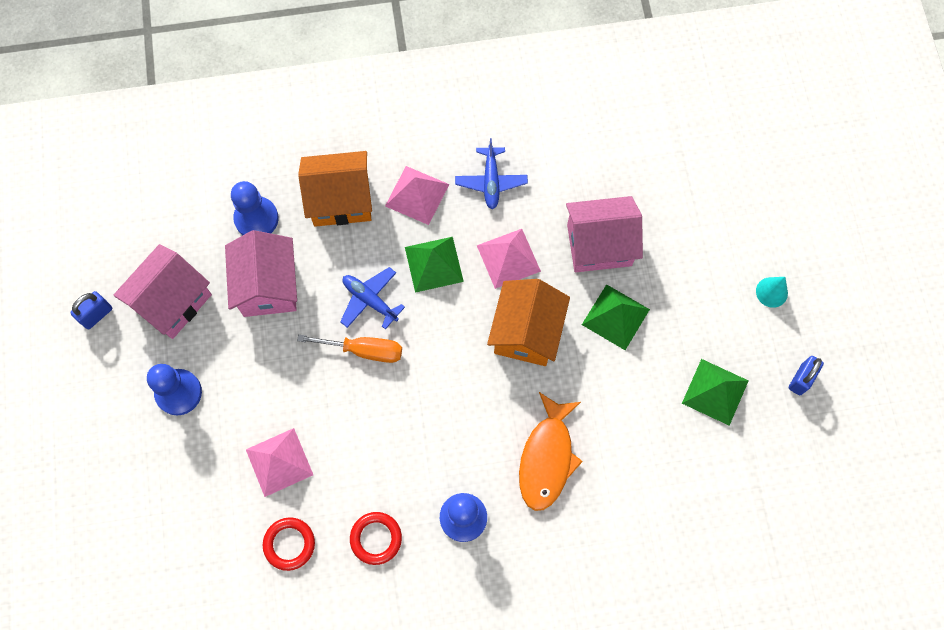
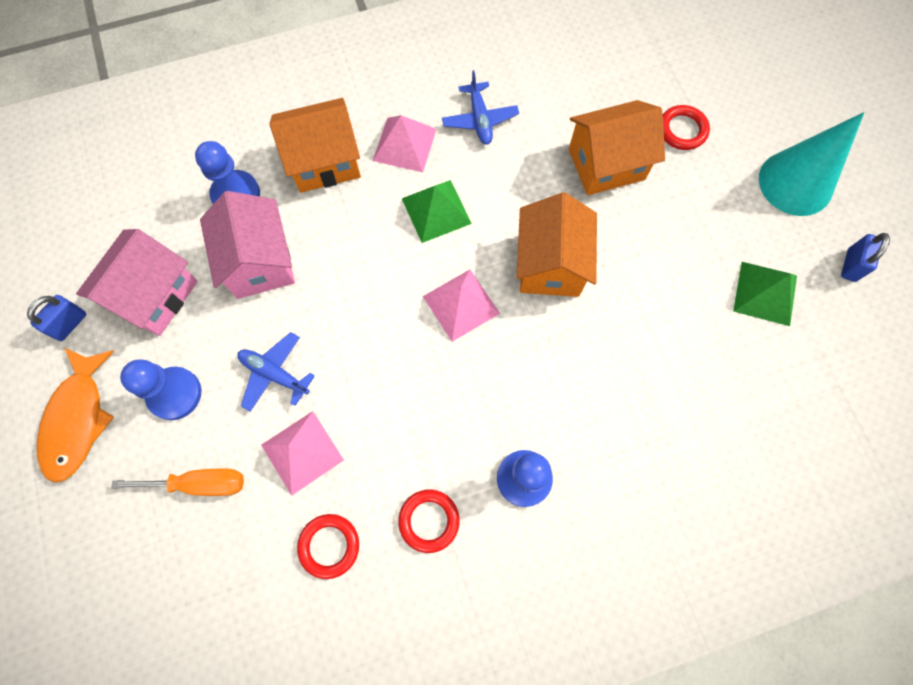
camera: 10 degrees left, 0 degrees up
(364, 350) = (377, 312): orange screwdriver -> orange screwdriver (199, 483)
(370, 300) = (374, 259): blue plane -> blue plane (274, 374)
(508, 258) = (514, 192): pink pyramid -> pink pyramid (461, 304)
(547, 458) = (602, 395): orange fish -> orange fish (78, 419)
(599, 245) = (606, 164): pink house -> orange house
(615, 317) = (641, 233): green pyramid -> none
(678, 223) = (682, 130): none -> red ring
(771, 292) = (795, 183): turquoise cone -> turquoise cone, size x2.17

